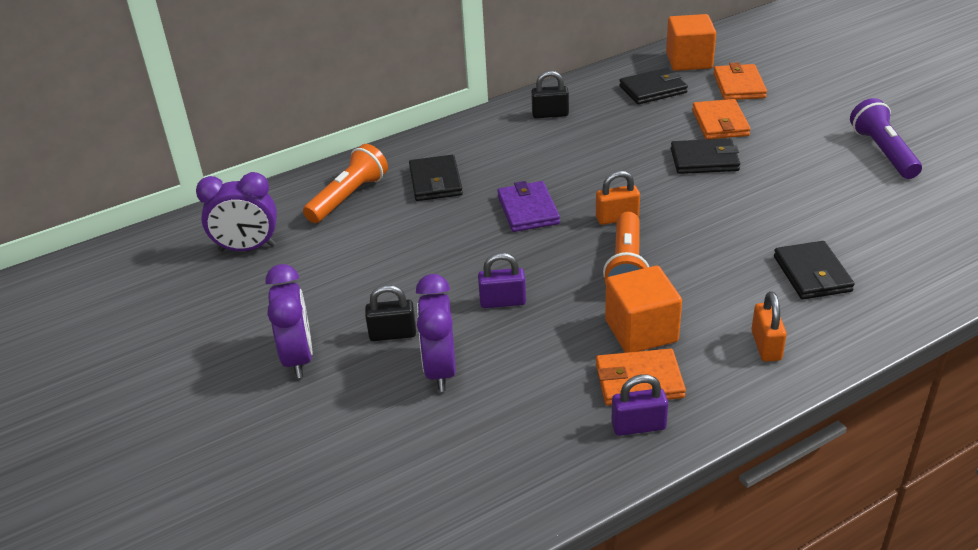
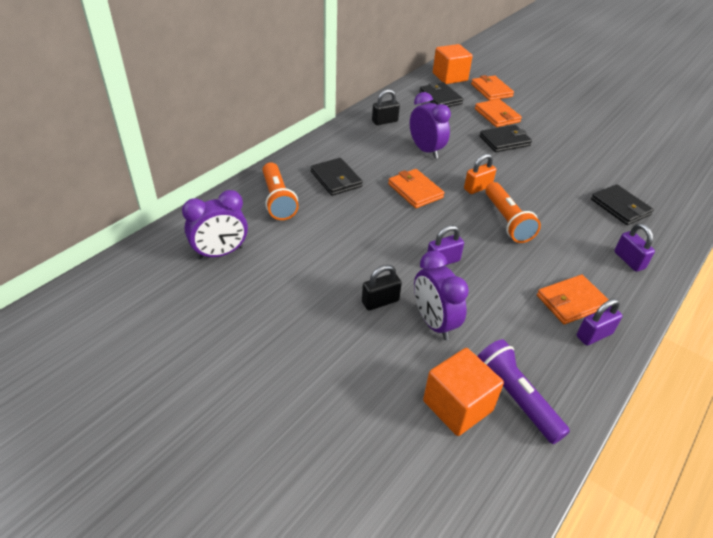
camera: 25 degrees left, 5 degrees up
(298, 358) = (319, 336): purple clock -> purple clock (426, 150)
(348, 197) = (277, 200): orange flashlight -> orange flashlight turned 150 degrees clockwise
(528, 210) = (415, 191): purple wallet -> orange wallet
(641, 331) = (547, 265): orange cube -> orange cube (457, 406)
(653, 89) = (440, 98): black wallet -> black wallet turned 75 degrees counterclockwise
(766, 346) = (629, 260): orange padlock -> purple padlock
(883, 152) = (602, 123): purple flashlight -> purple flashlight (515, 398)

